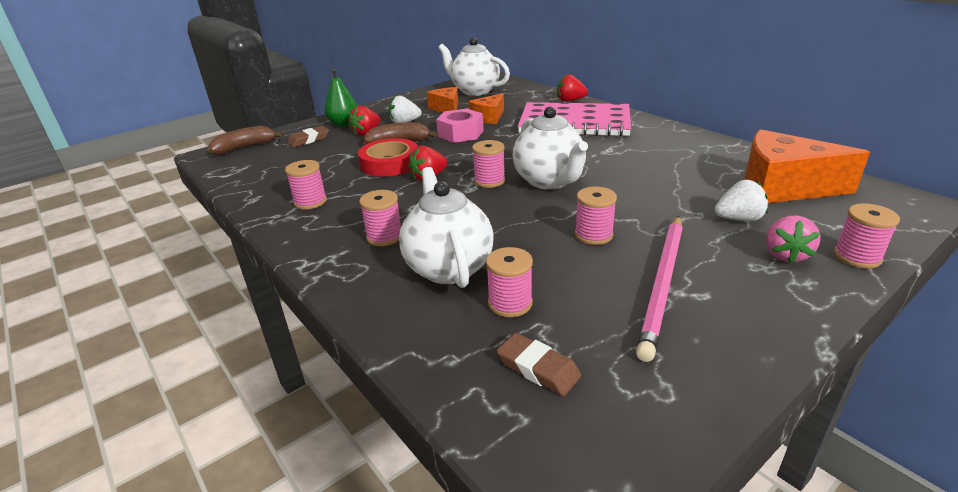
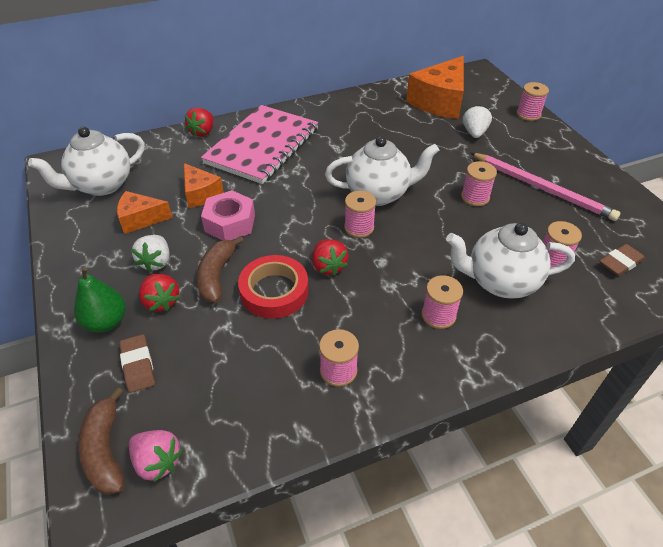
camera: 75 degrees left, 15 degrees up
(785, 255) = (520, 134): pink strawberry -> pink strawberry (157, 461)

